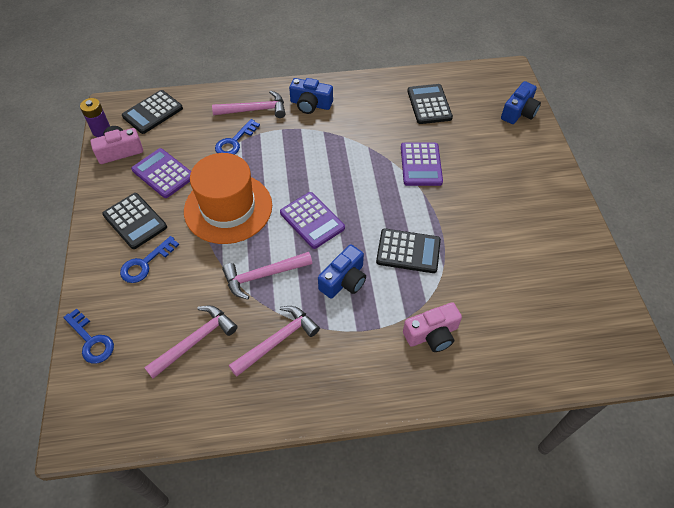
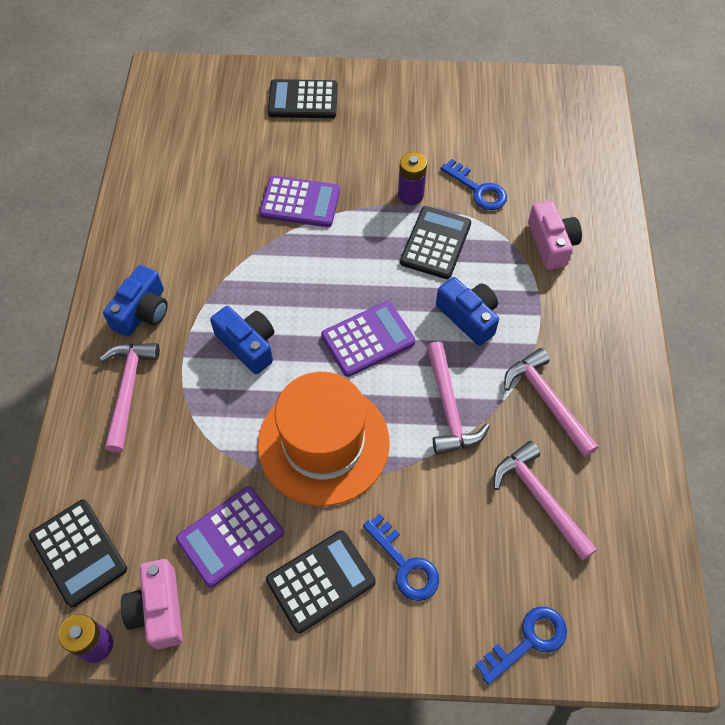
camera: 80 degrees left, 5 degrees up
(234, 142) = (191, 425): blue key -> blue key (478, 190)
(429, 104) = (193, 171): black calculator -> black calculator (303, 100)
(450, 229) = (410, 195): none -> purple battery
(519, 112) = (238, 84): blue camera -> blue camera (248, 345)

